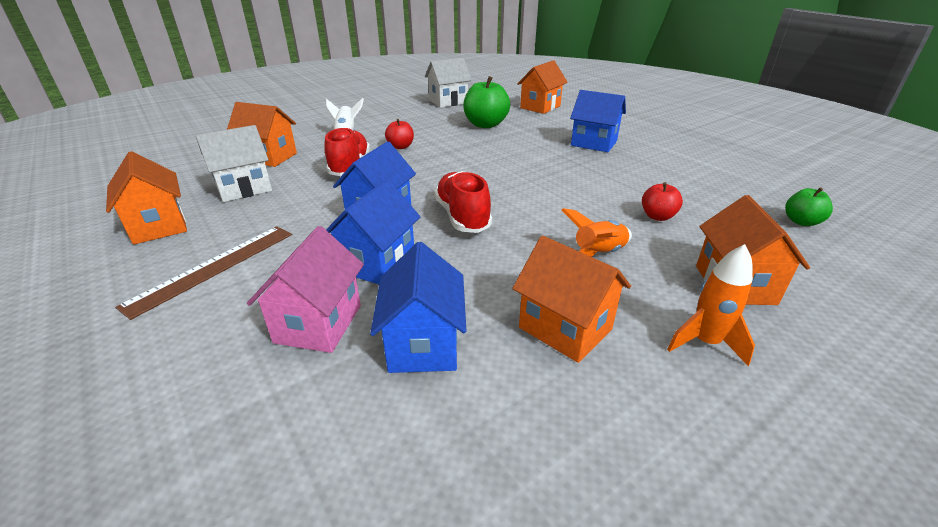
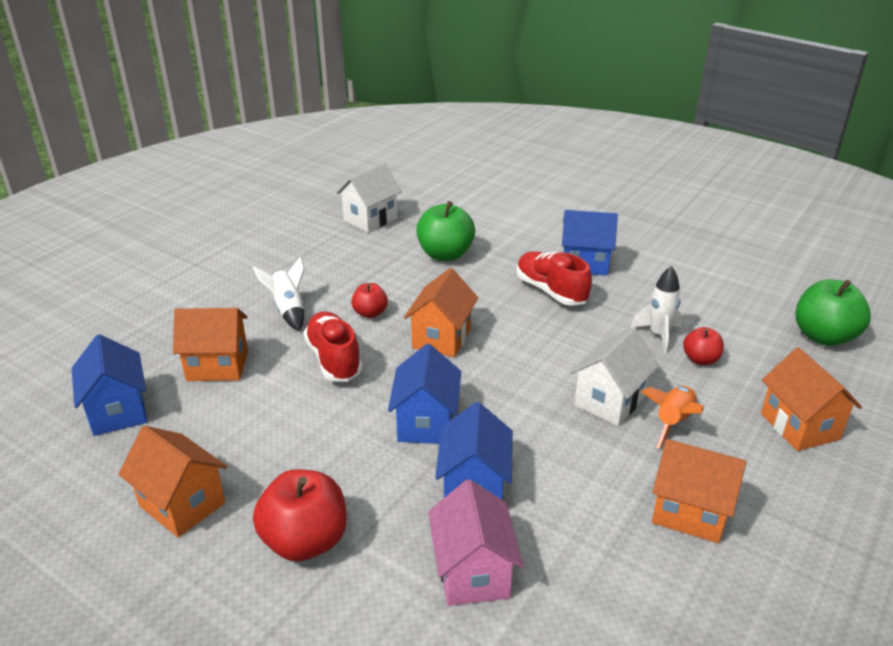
camera: 20 degrees left, 0 degrees up
(213, 267) = (305, 541): brown ruler -> red apple
(244, 188) = (233, 423): white house -> white house (609, 401)
(423, 344) = (583, 564): blue house -> blue house (118, 411)
(462, 216) = (515, 405): red shoe -> red shoe (551, 291)
(540, 107) = (490, 210): orange house -> orange house (441, 338)
(627, 194) = (658, 335): none -> white rocket
(705, 342) = (802, 494): orange rocket -> none
(801, 222) = (823, 336): green apple -> green apple, size x1.80

